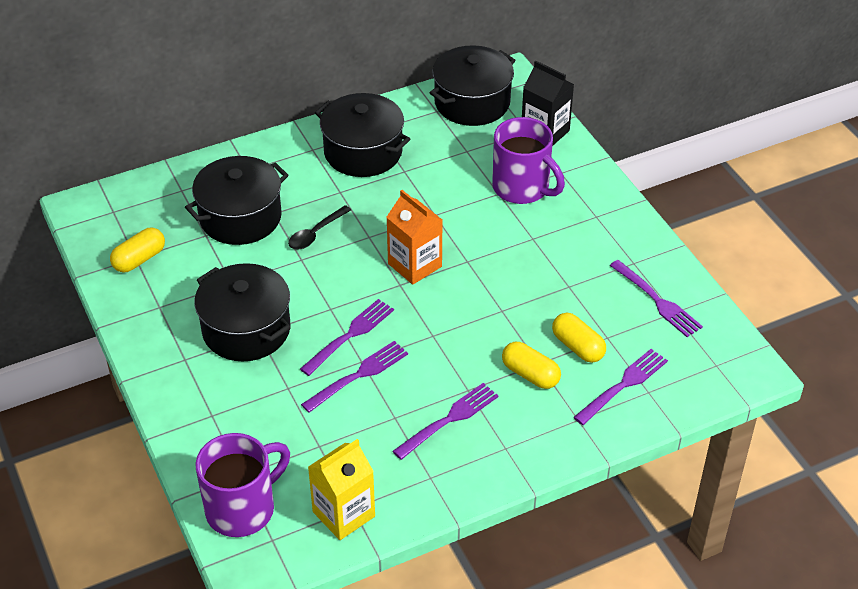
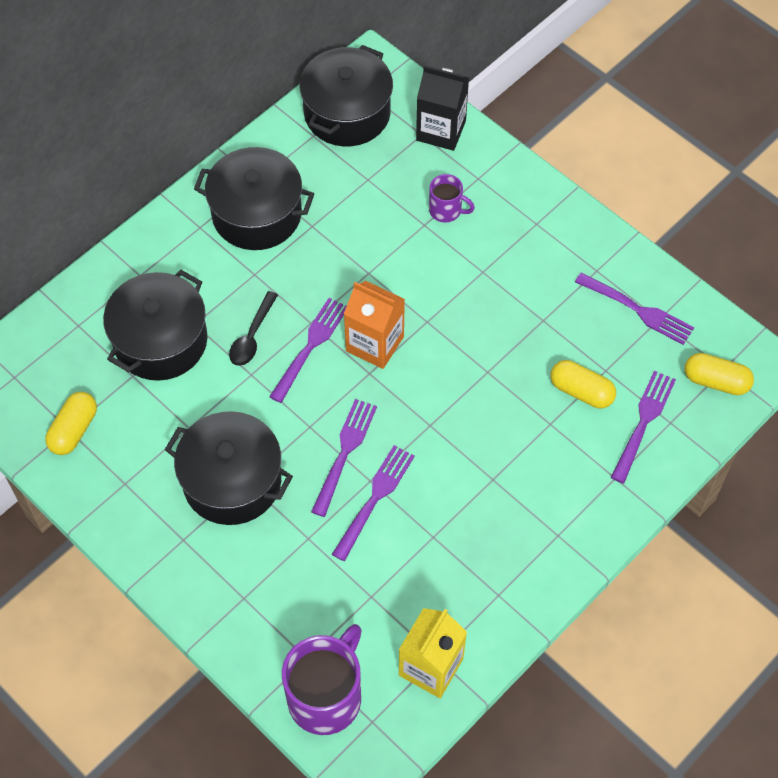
camera: 20 degrees left, 15 degrees up
(449, 419) = (489, 521): purple fork -> purple fork (310, 346)
(522, 188) = (446, 210): purple mug -> purple mug, size x0.52
(530, 374) = (547, 440): yellow capsule -> yellow capsule (716, 381)

